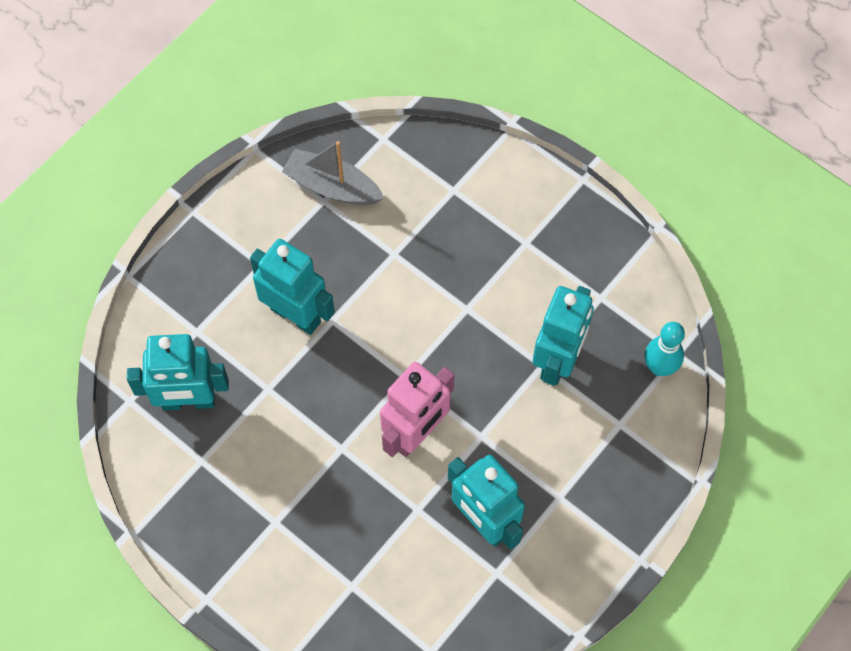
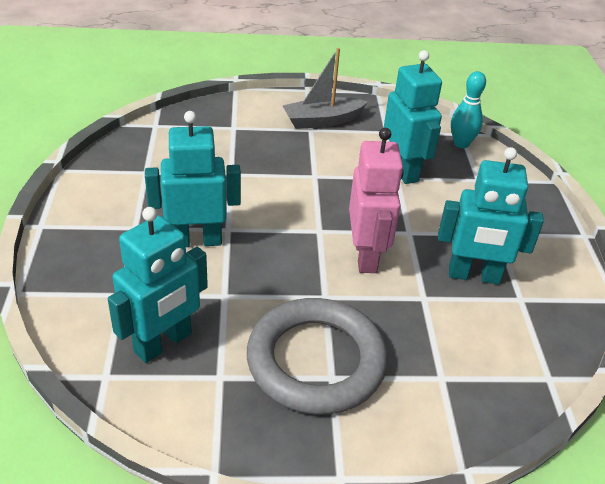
camera: 45 degrees left, 25 degrees down
(277, 500) = (316, 361): none -> grey ring
(332, 186) = (144, 162): grey boat -> grey boat (322, 121)

